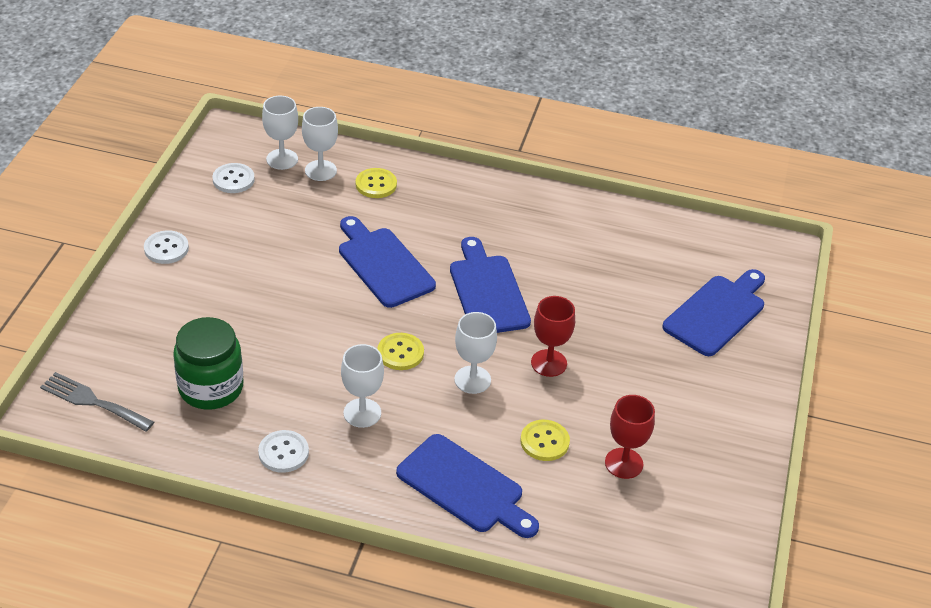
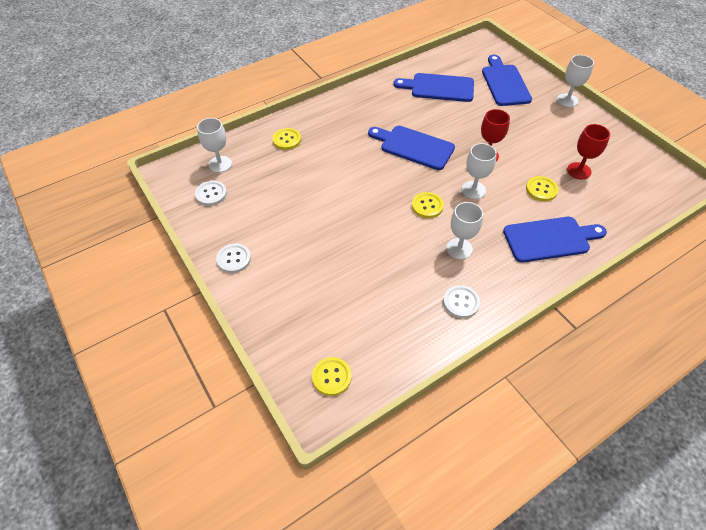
camera: 45 degrees left, 10 degrees up
(93, 401) = (331, 377): grey fork -> yellow button
(211, 388) = (376, 306): green jar -> none
(320, 170) = (249, 154): white goblet -> white goblet (567, 100)
(383, 264) = (352, 173): blue cutting board -> blue cutting board (438, 87)

